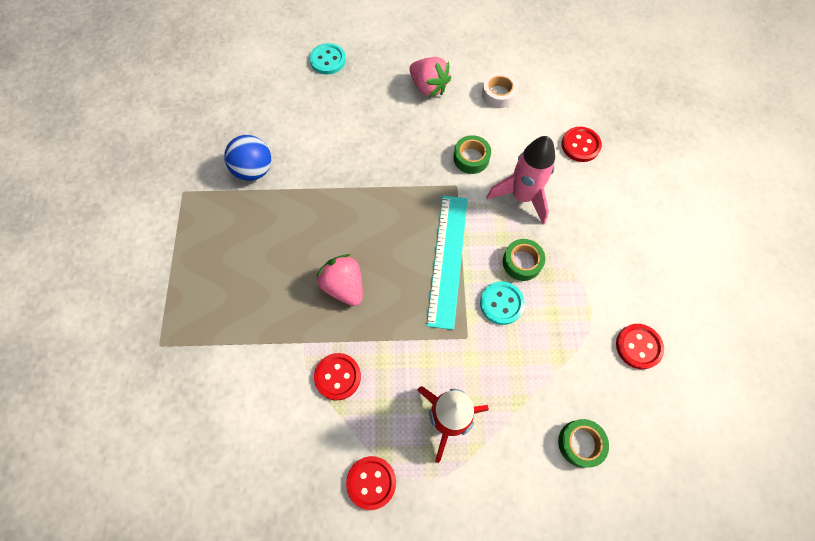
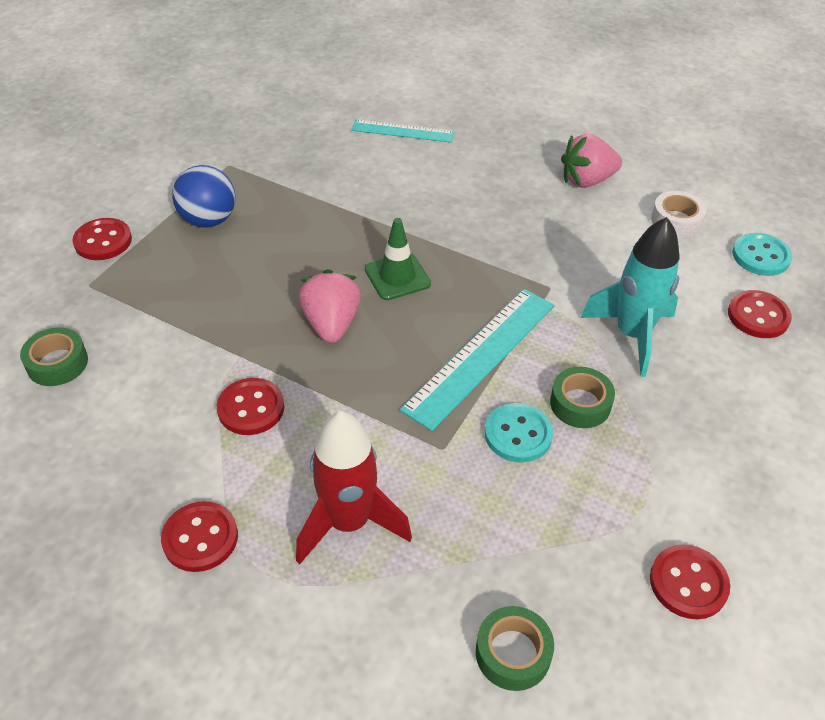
camera: 30 degrees right, 20 degrees down
(141, 304) = (103, 241): none -> red button
(254, 170) = (319, 177): blue ball -> blue ball (209, 220)
(284, 101) = (403, 131): none -> turquoise ruler
(328, 60) = (481, 114): turquoise button -> turquoise button (760, 256)
(360, 226) = (397, 276): none -> green traffic cone
(428, 87) = (587, 180): pink strawberry -> pink strawberry turned 90 degrees clockwise
(471, 158) = (590, 268): green tape -> green tape (57, 363)
(522, 196) = (632, 335): pink rocket -> turquoise rocket

